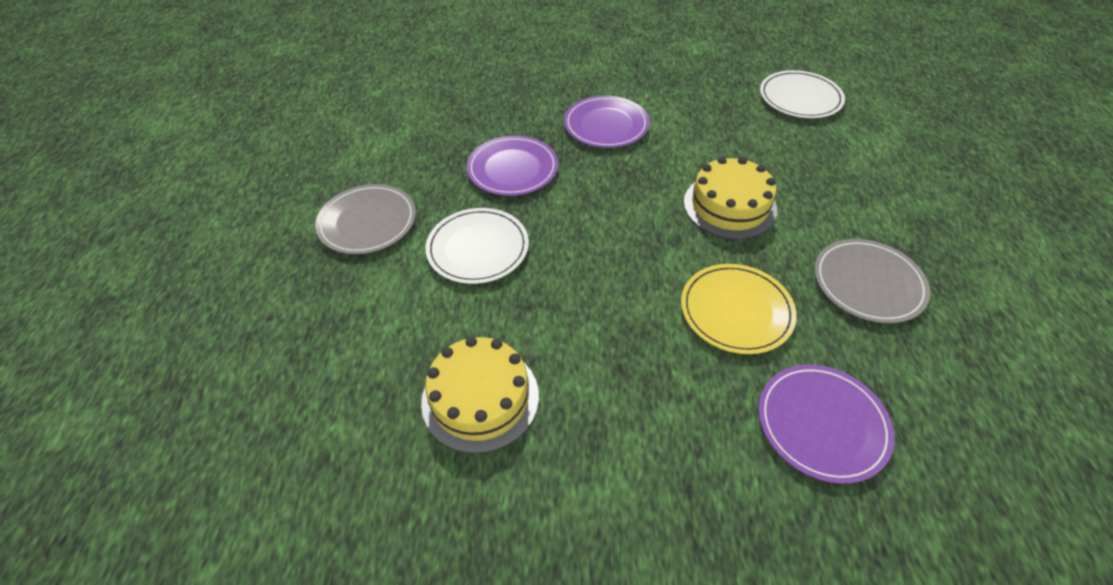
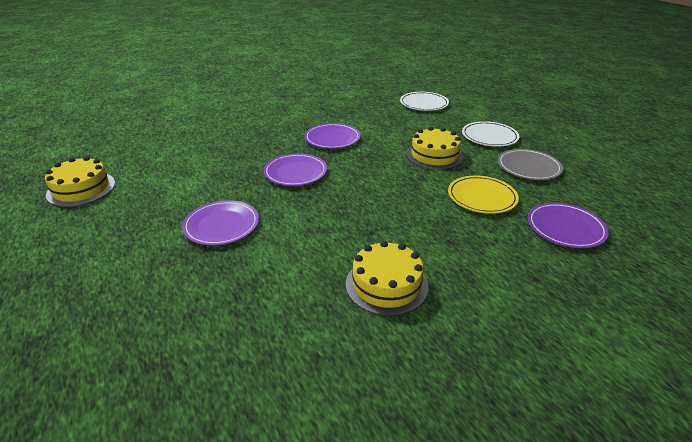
camera: 30 degrees left, 15 degrees down
(270, 112) = (81, 189): none -> yellow cake
(367, 222) = (221, 225): grey plate -> purple plate
(478, 248) = (312, 215): white plate -> white plate (489, 136)

